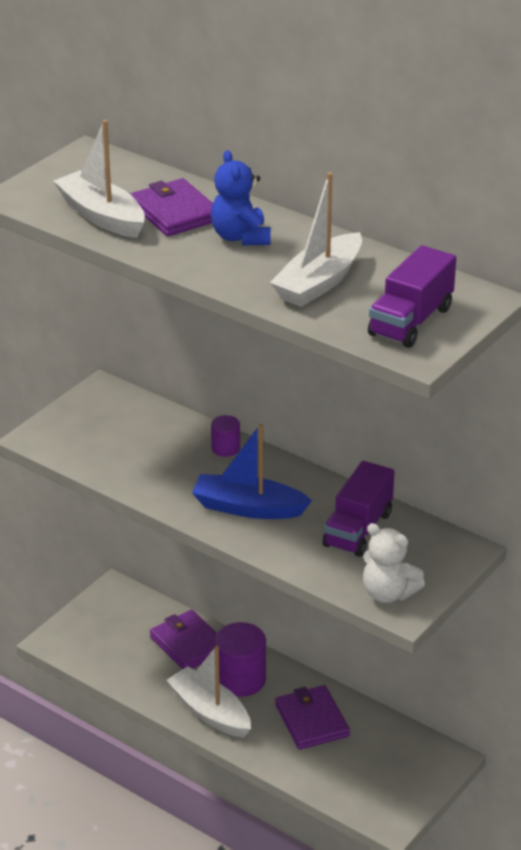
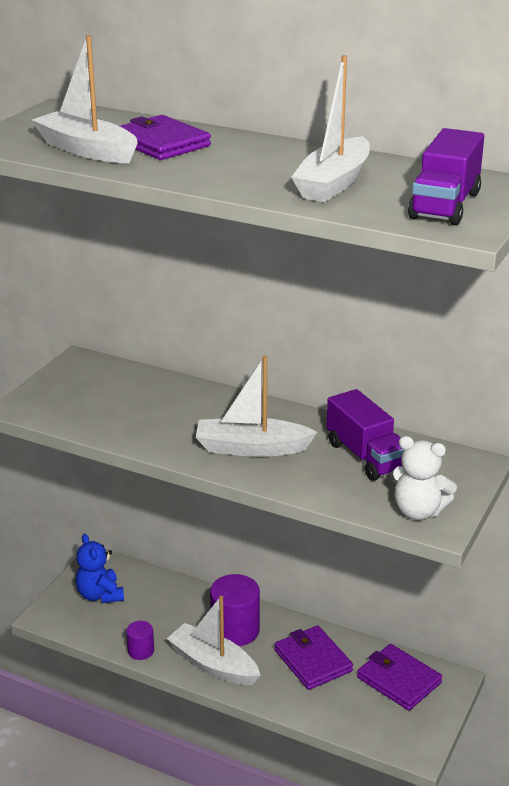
camera: 10 degrees left, 5 degrees down
(188, 644) = (178, 603): purple wallet -> purple wallet (399, 680)
(225, 448) = (213, 399): purple cylinder -> purple cylinder (141, 651)
(240, 237) = (236, 156): blue teddy bear -> blue teddy bear (100, 595)
(248, 508) = (251, 448): blue boat -> white boat
(358, 529) = (366, 456): purple truck -> purple truck turned 45 degrees counterclockwise

